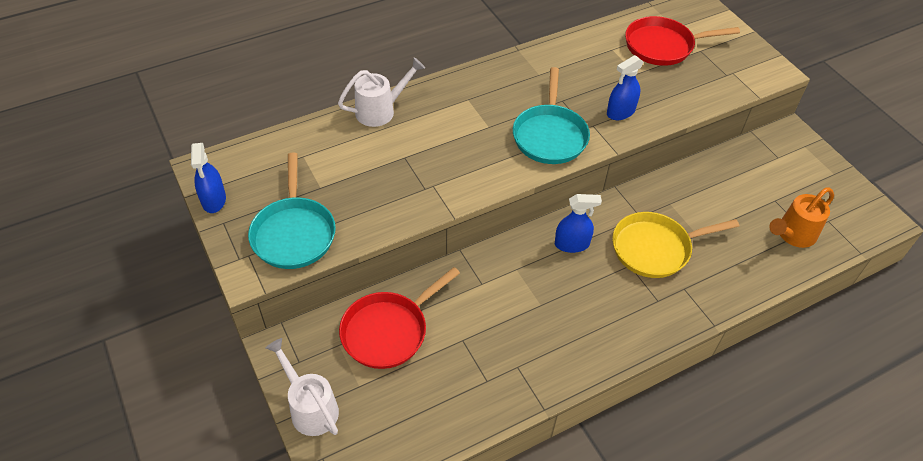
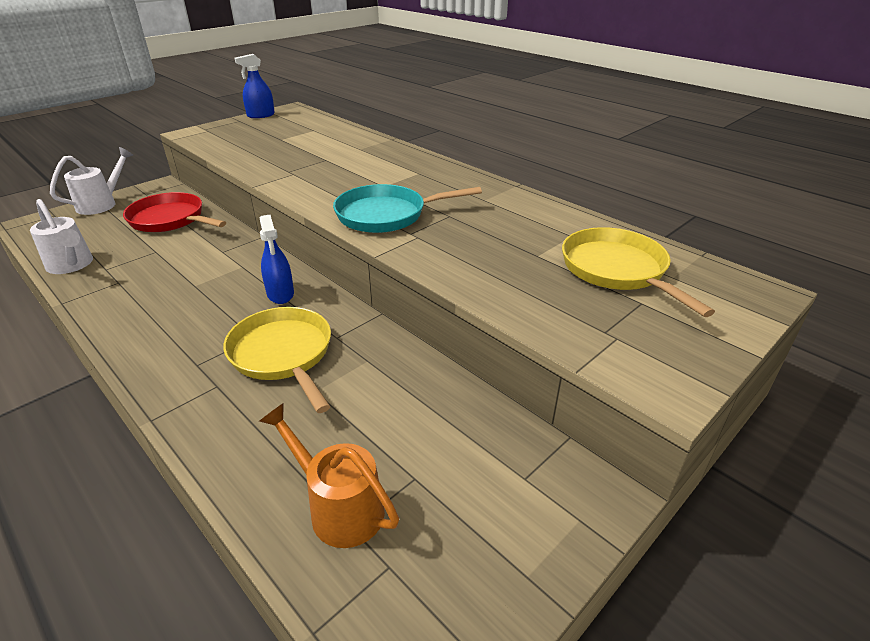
camera: 75 degrees right, 15 degrees down
(294, 233) = (230, 138): turquoise pan -> none
(381, 110) = (380, 145): white watering can -> white watering can (72, 265)
(620, 112) = (452, 251): blue spray bottle -> none
(663, 46) = (617, 270): red pan -> yellow pan

